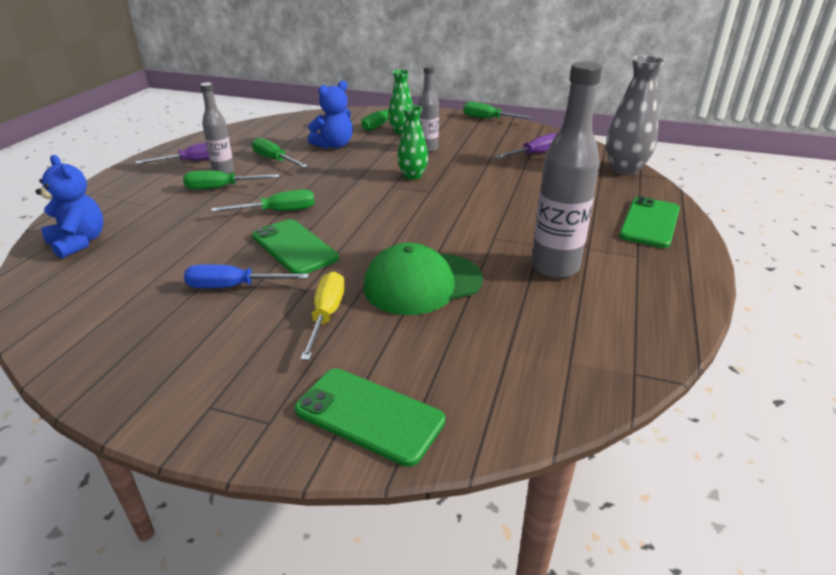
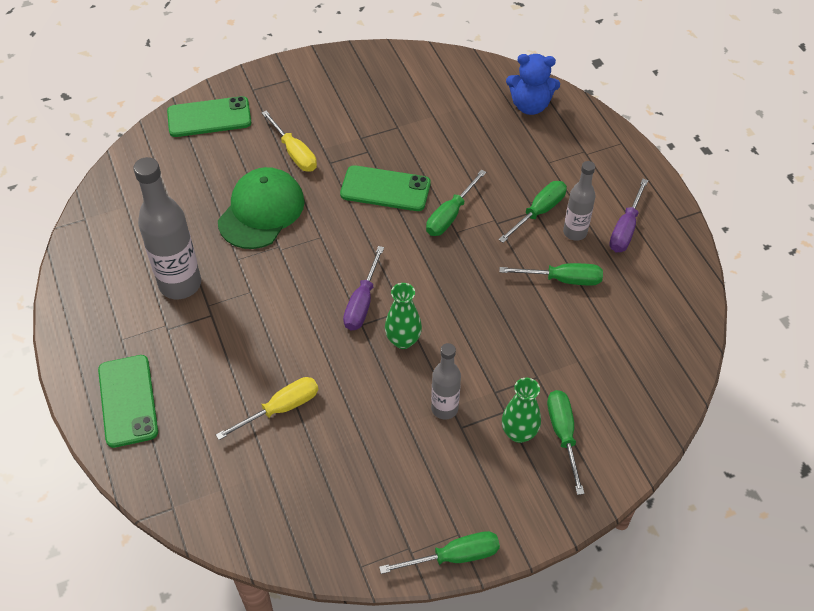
camera: 140 degrees right, 20 degrees up
(233, 287) = (376, 138): blue screwdriver -> none
(334, 145) = (547, 346): blue teddy bear -> none
(531, 181) = (281, 408): none -> yellow screwdriver
(535, 154) = (318, 481): purple screwdriver -> purple screwdriver (362, 302)
(625, 169) = (195, 509): grey vase -> none

